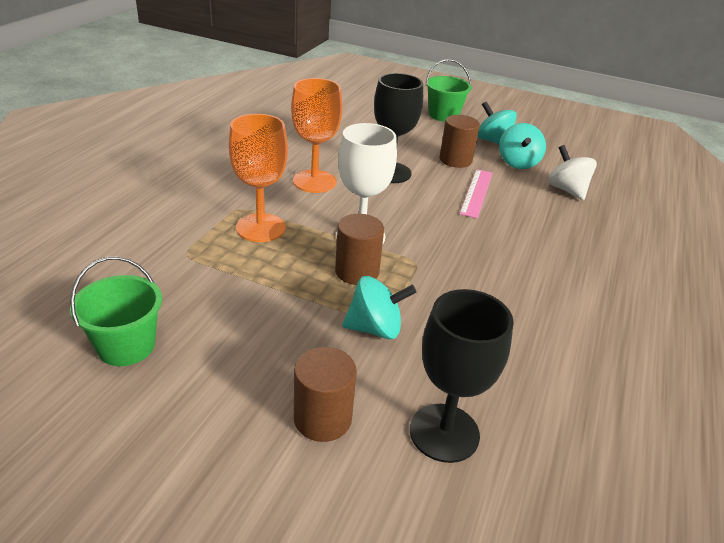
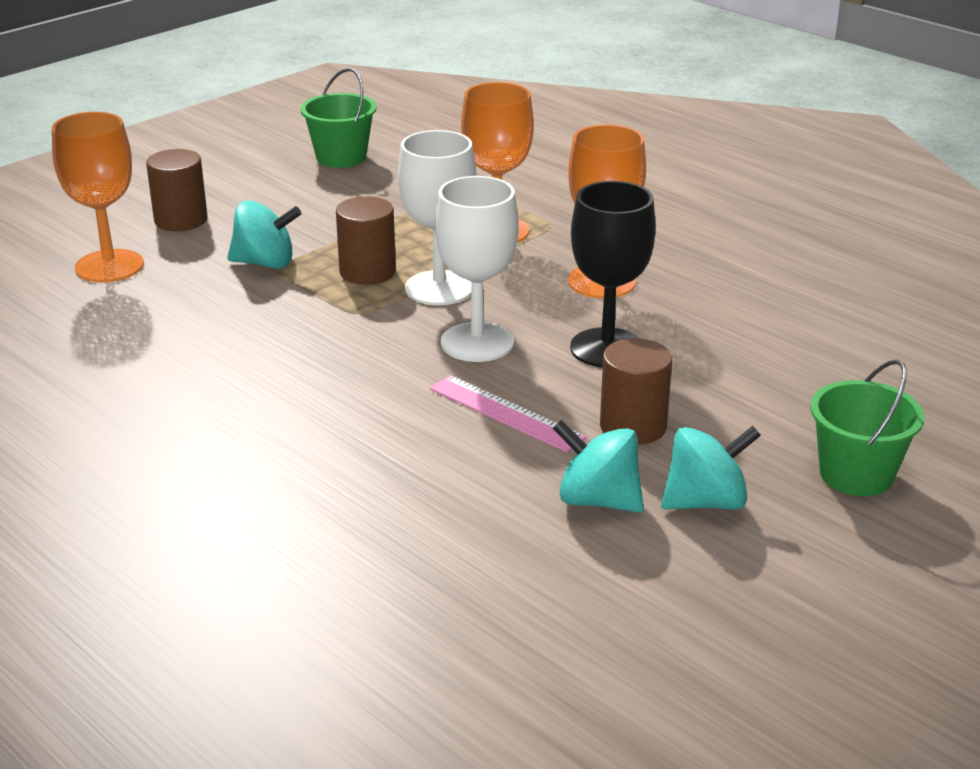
camera: 115 degrees right, 5 degrees down
(375, 328) = (265, 263): turquoise spinning top -> turquoise spinning top turned 105 degrees counterclockwise
(416, 211) = (477, 342): none -> white goblet
(444, 432) = (109, 266): black goblet -> orange goblet
(567, 190) = (467, 521): white spinning top -> none

